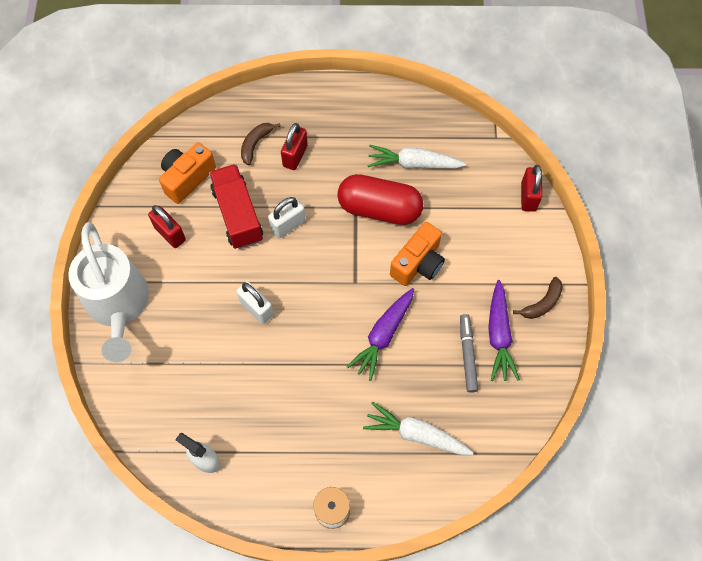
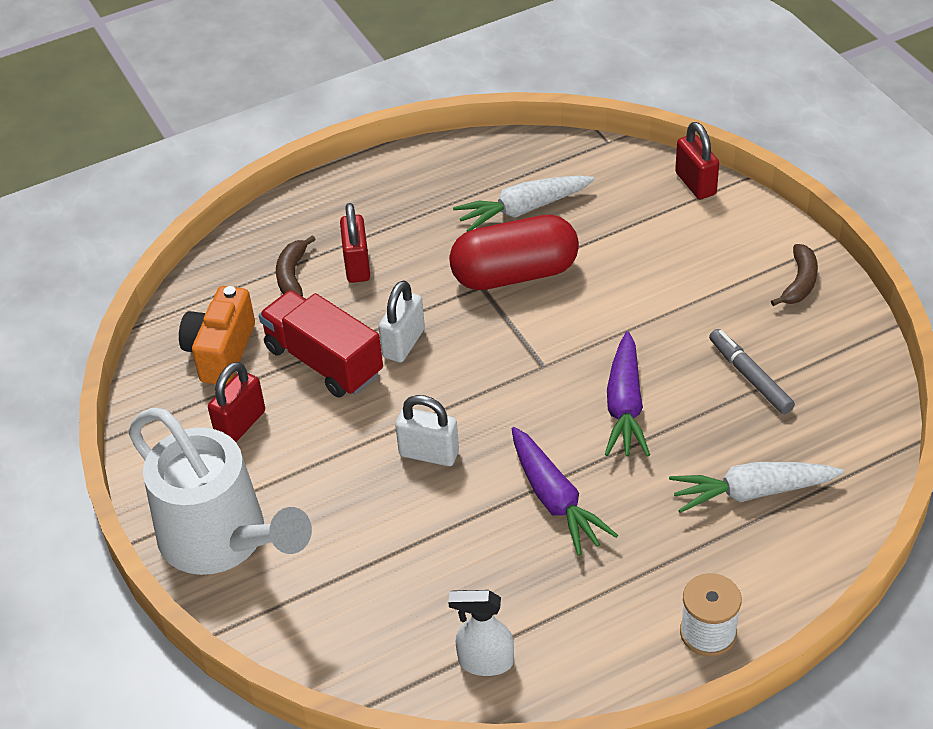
camera: 25 degrees left, 20 degrees down
(170, 234) = (240, 424): red padlock -> red padlock turned 75 degrees counterclockwise
(418, 263) = (610, 309): orange camera -> none
(499, 336) = (773, 339): purple carrot -> purple carrot (555, 500)

